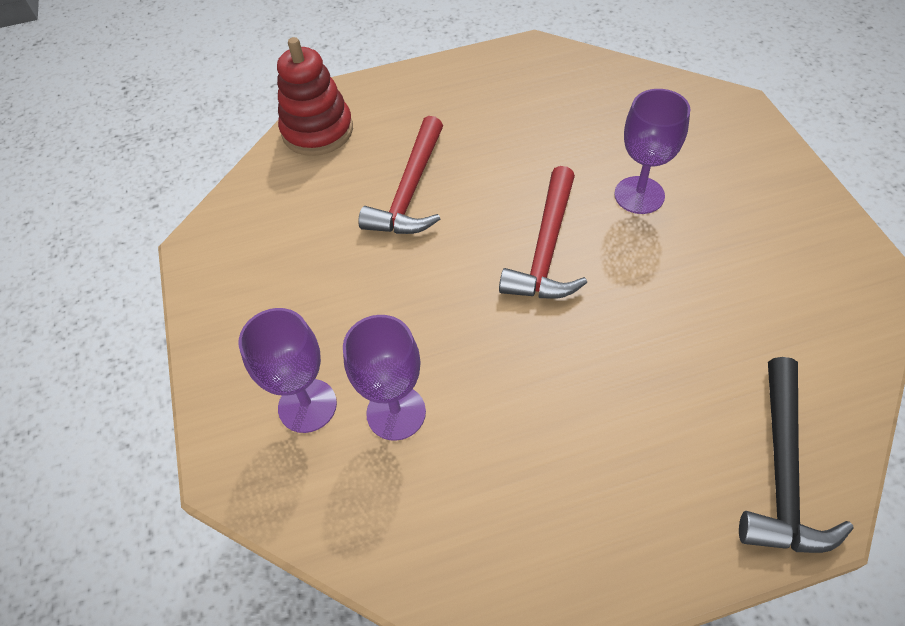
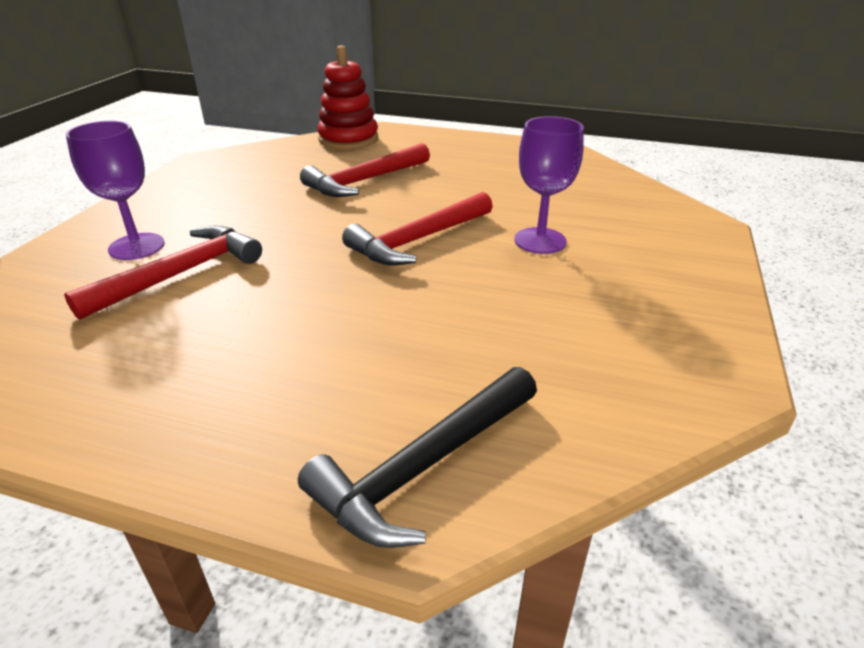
camera: 30 degrees right, 20 degrees down
(396, 412) = (180, 274): purple goblet -> red hammer

